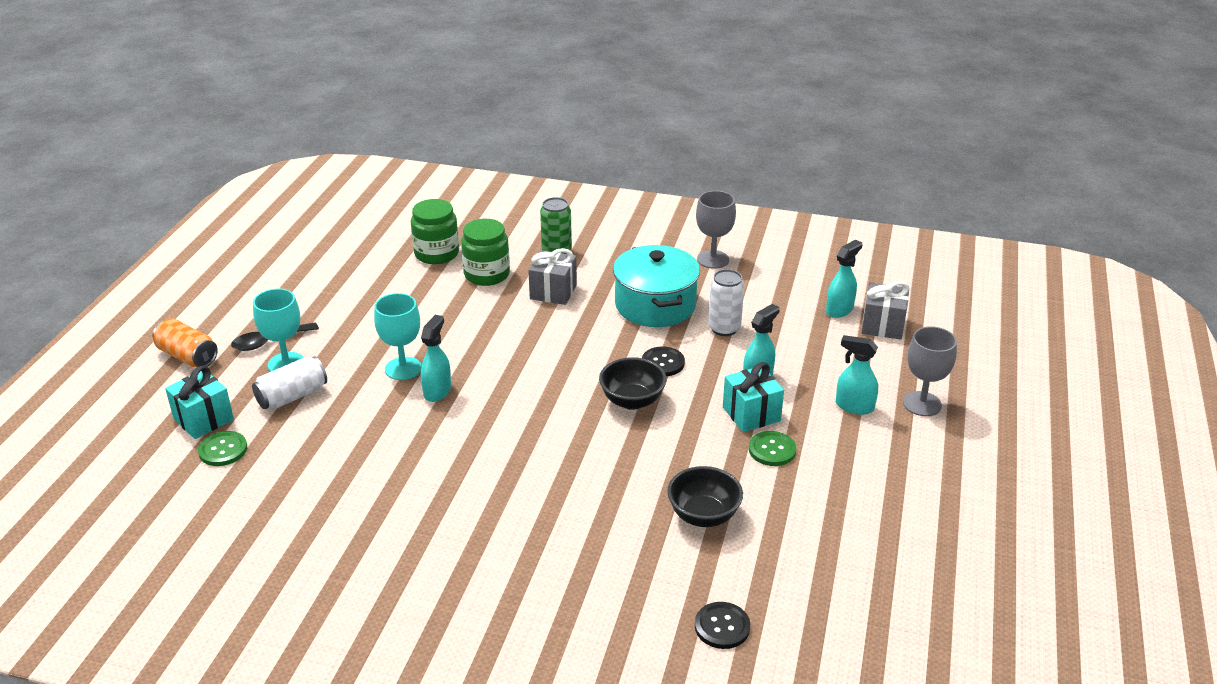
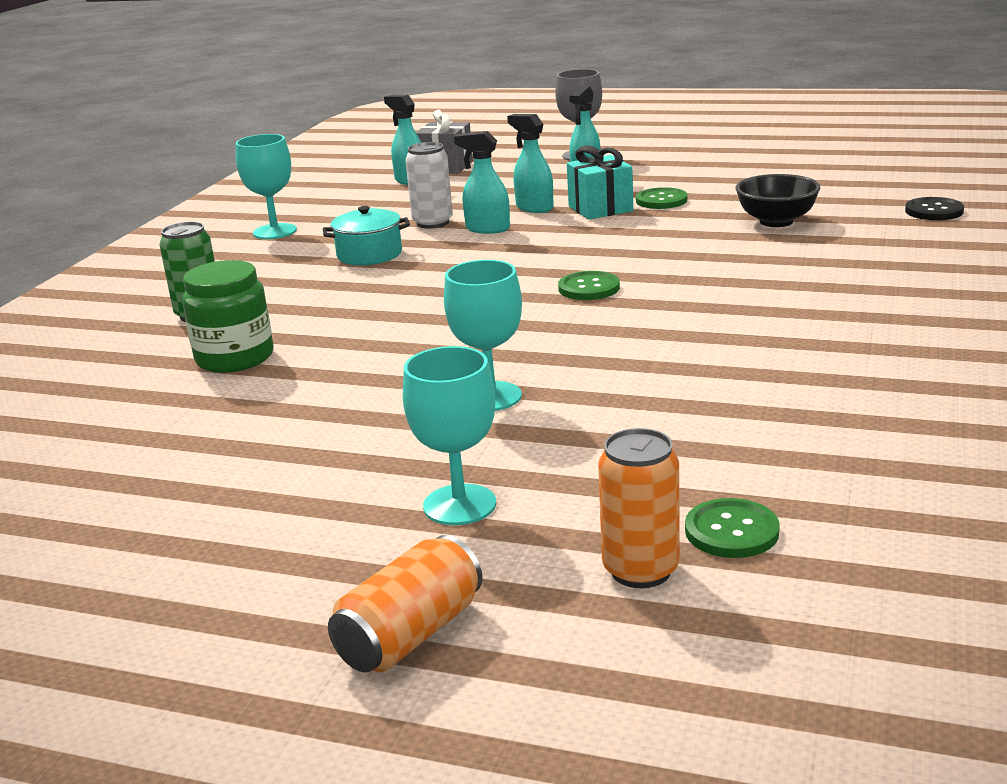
camera: 85 degrees left, 10 degrees down
(203, 419) = (640, 570): turquoise gift -> orange can
(269, 342) = (378, 536): black spoon -> none
(292, 396) = (565, 484): white can -> none
(436, 254) = (140, 403): green jar -> none
(437, 391) = (552, 366): turquoise spray bottle -> turquoise spray bottle (487, 229)
(553, 292) = (309, 311): grey gift -> none
(566, 406) = (589, 288): none -> green button
(632, 401) = (577, 257): black bowl -> none
(655, 305) = (369, 255): turquoise pot -> turquoise pot, size x0.59
(663, 363) = (499, 246): black button -> none
(713, 259) = (275, 232): grey goblet -> turquoise goblet

